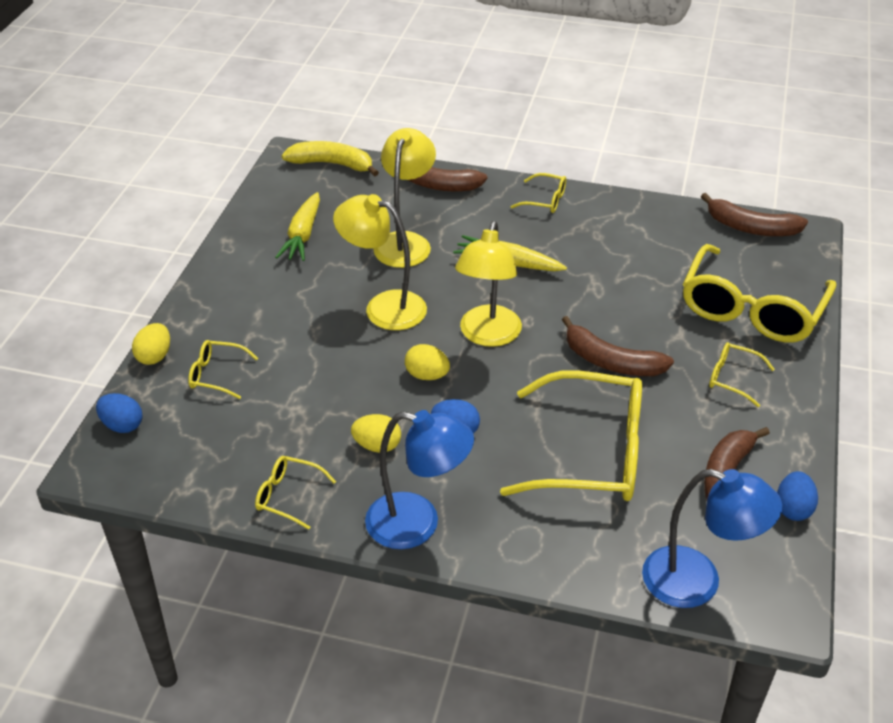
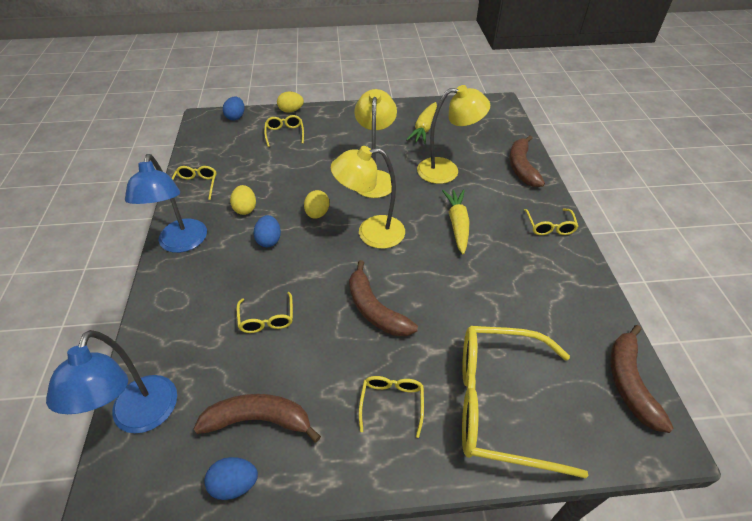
camera: 70 degrees right, 5 degrees up
(303, 235) = (424, 128): yellow carrot -> yellow carrot turned 60 degrees counterclockwise
(332, 164) = (504, 119): yellow banana -> none
(592, 453) = (267, 319): yellow glasses -> yellow glasses, size x0.44
(611, 361) = (375, 309): brown banana -> brown banana turned 45 degrees counterclockwise

